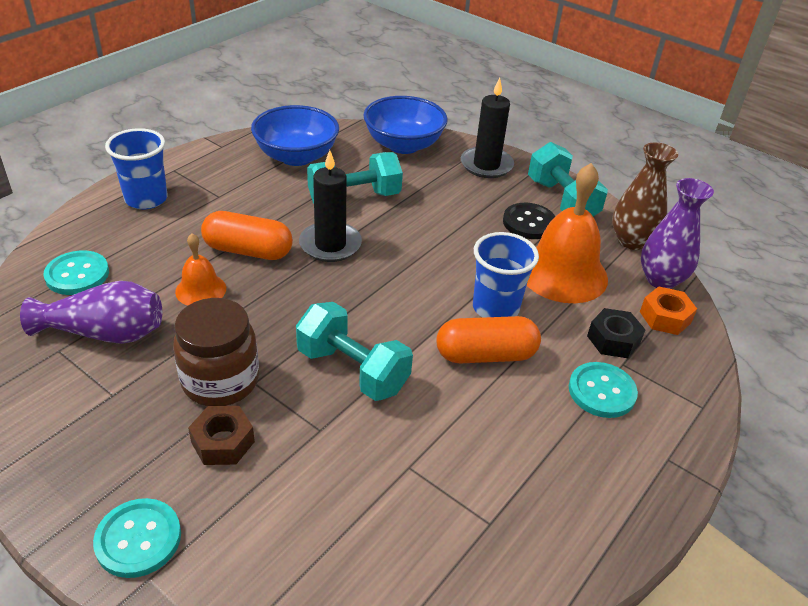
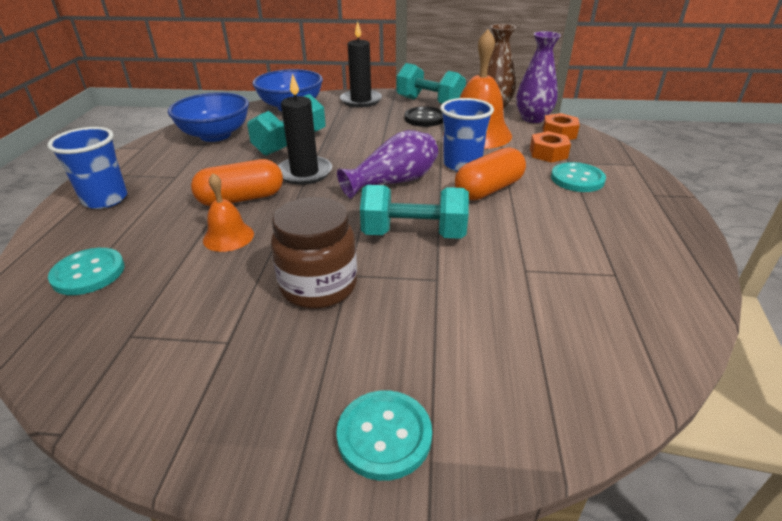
camera: 30 degrees left, 5 degrees down
(105, 333) = (167, 301): purple vase -> purple vase (393, 182)
(223, 442) = (371, 324): brown nut -> none
(613, 340) = (548, 153): black nut -> orange nut

